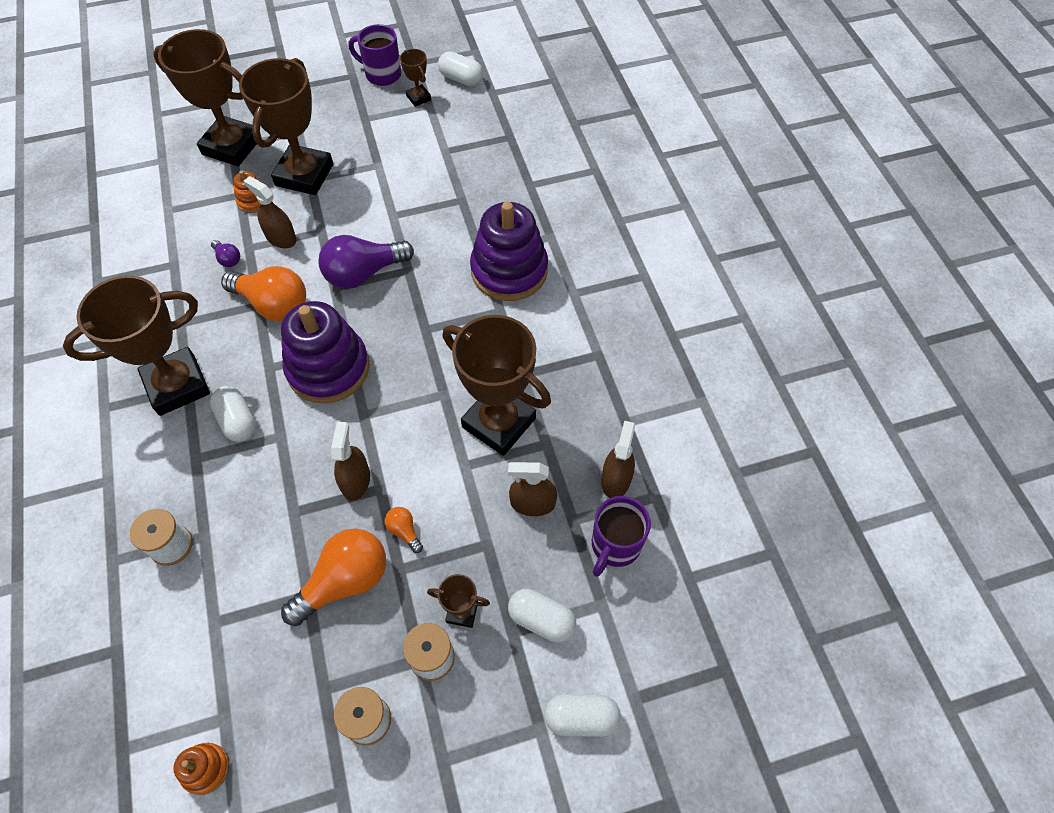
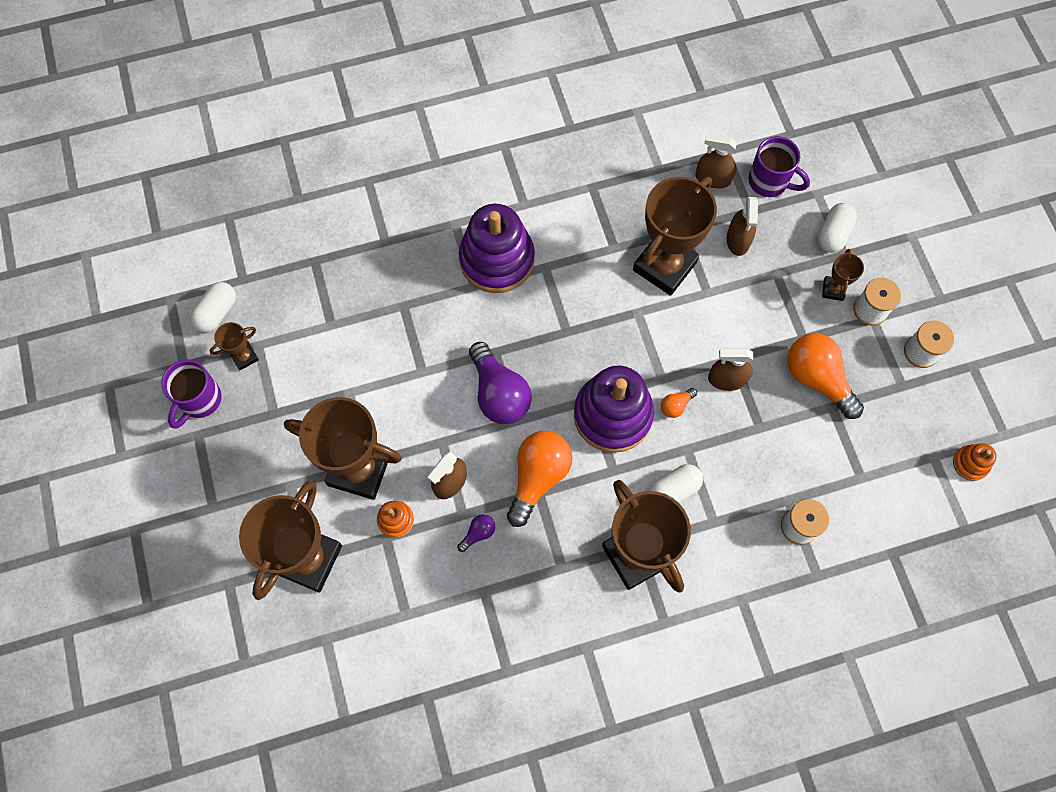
camera: 90 degrees left, 10 degrees up
(404, 531) = (770, 336): orange light bulb -> orange light bulb (676, 405)
(581, 718) = (900, 209): white capsule -> none

